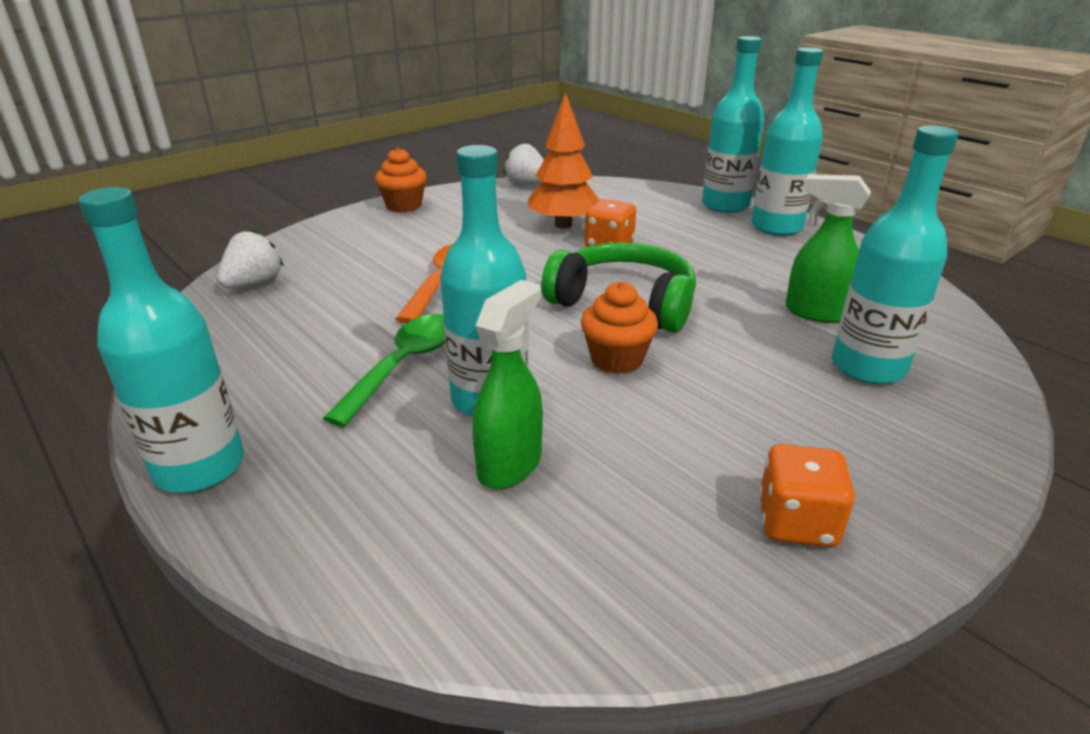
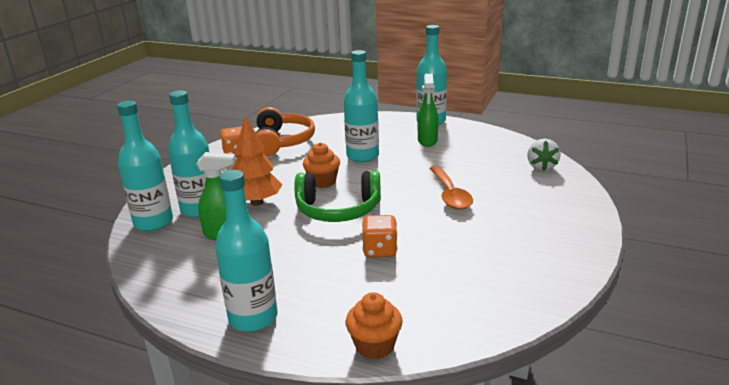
camera: 155 degrees right, 5 degrees down
(404, 206) = (579, 244): orange cupcake -> orange cupcake (374, 346)
(404, 365) = (411, 157): green spoon -> none
(510, 465) = (336, 143): green spray bottle -> green spray bottle (427, 141)
(527, 185) = (527, 309): white strawberry -> none
(563, 225) = (433, 262): orange tree -> orange tree (257, 202)
(648, 532) = (282, 142): none -> orange headphones
(725, 205) = (309, 340): turquoise bottle -> turquoise bottle (153, 222)

